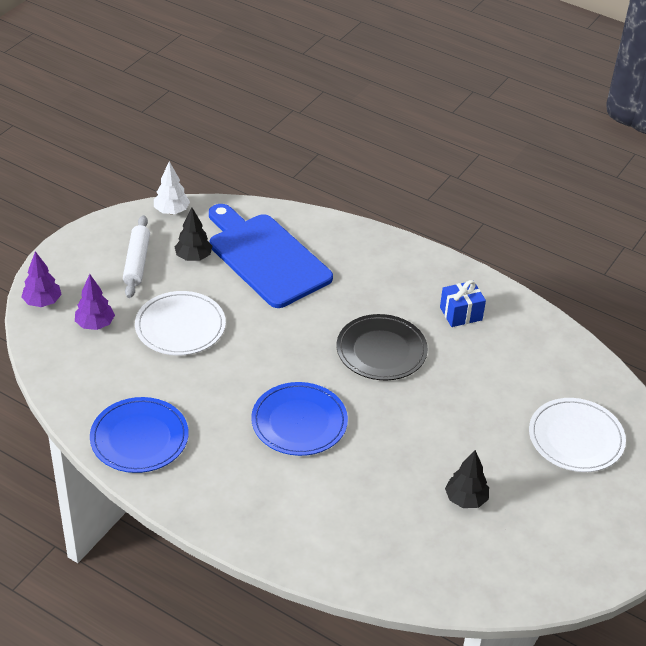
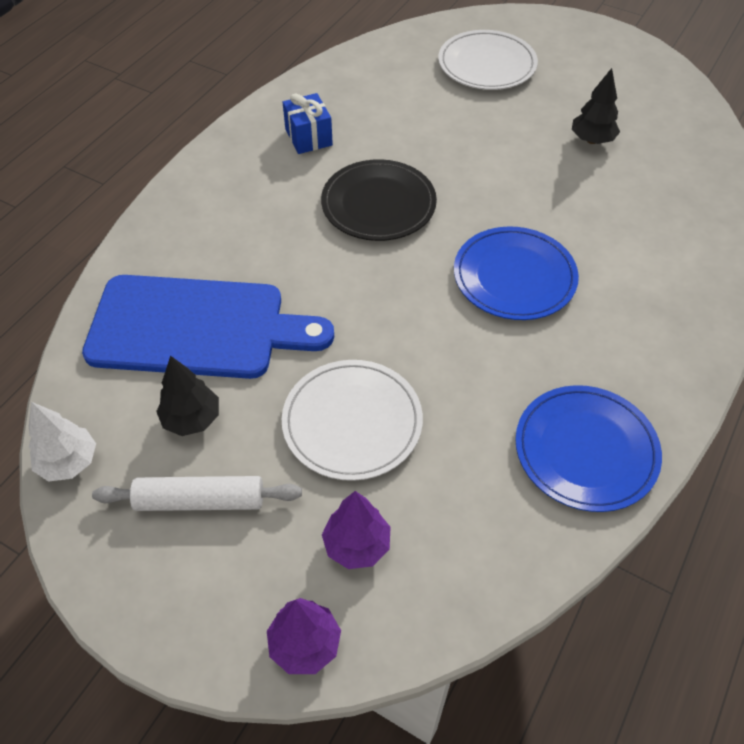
camera: 90 degrees left, 10 degrees up
(265, 257) = (197, 327): blue cutting board -> blue cutting board turned 135 degrees counterclockwise

